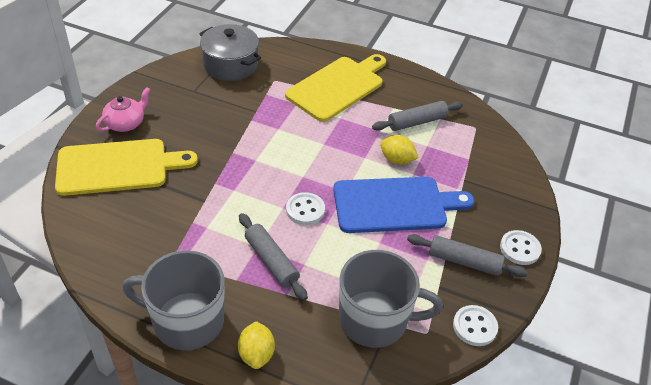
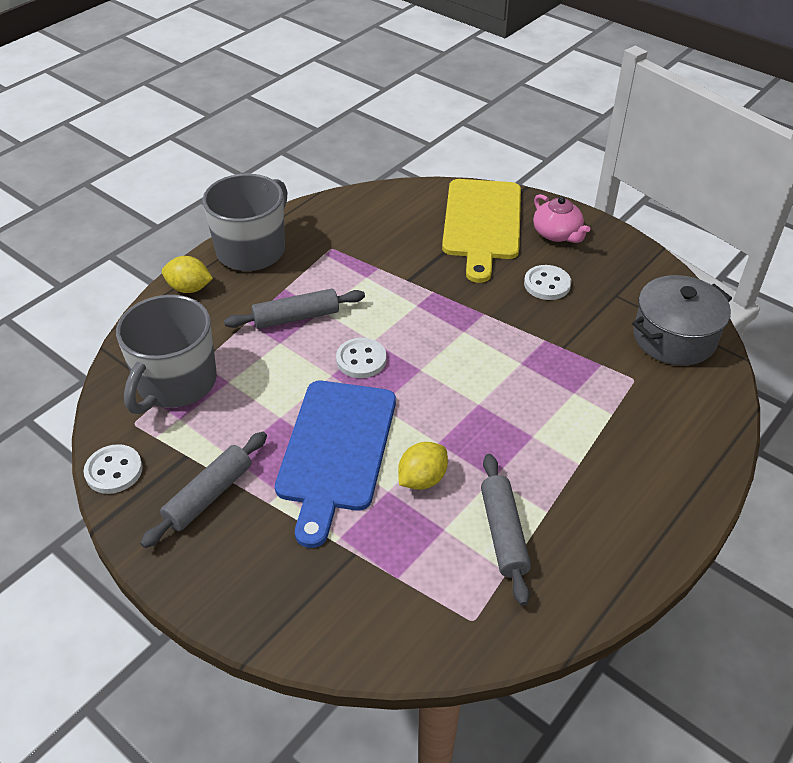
camera: 110 degrees right, 0 degrees up
(337, 87) = (610, 451): yellow cutting board -> none
(520, 249) = (197, 572): white button -> white button (547, 284)

